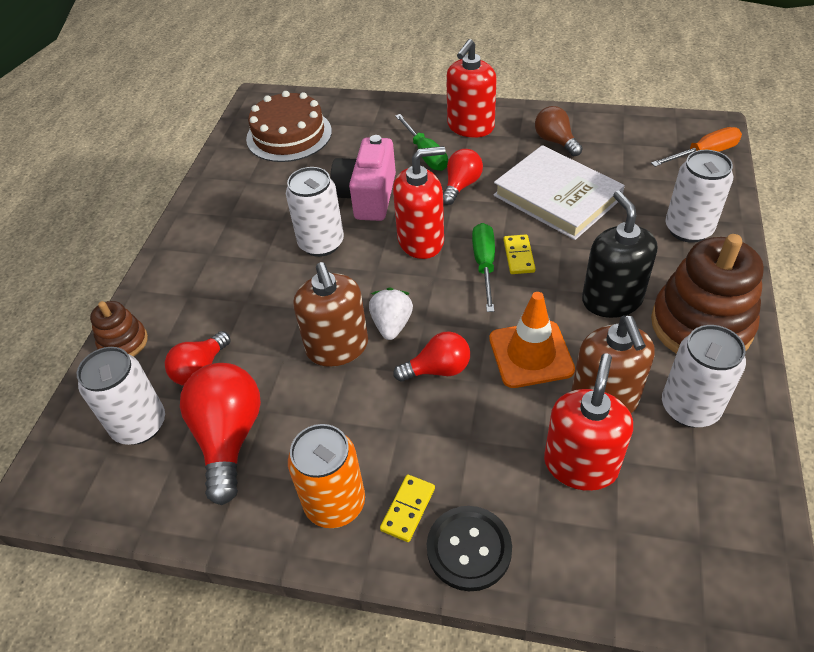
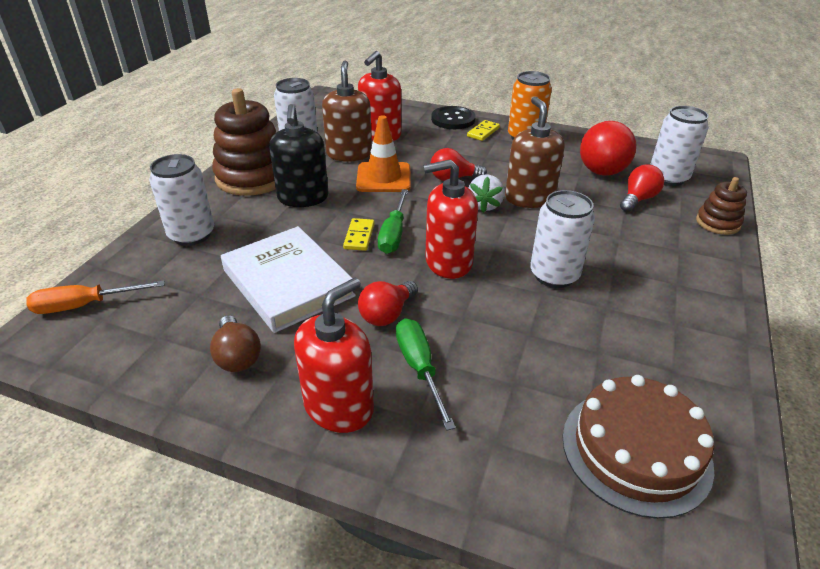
camera: 175 degrees left, 10 degrees down
(368, 196) = (503, 319): pink camera -> none

